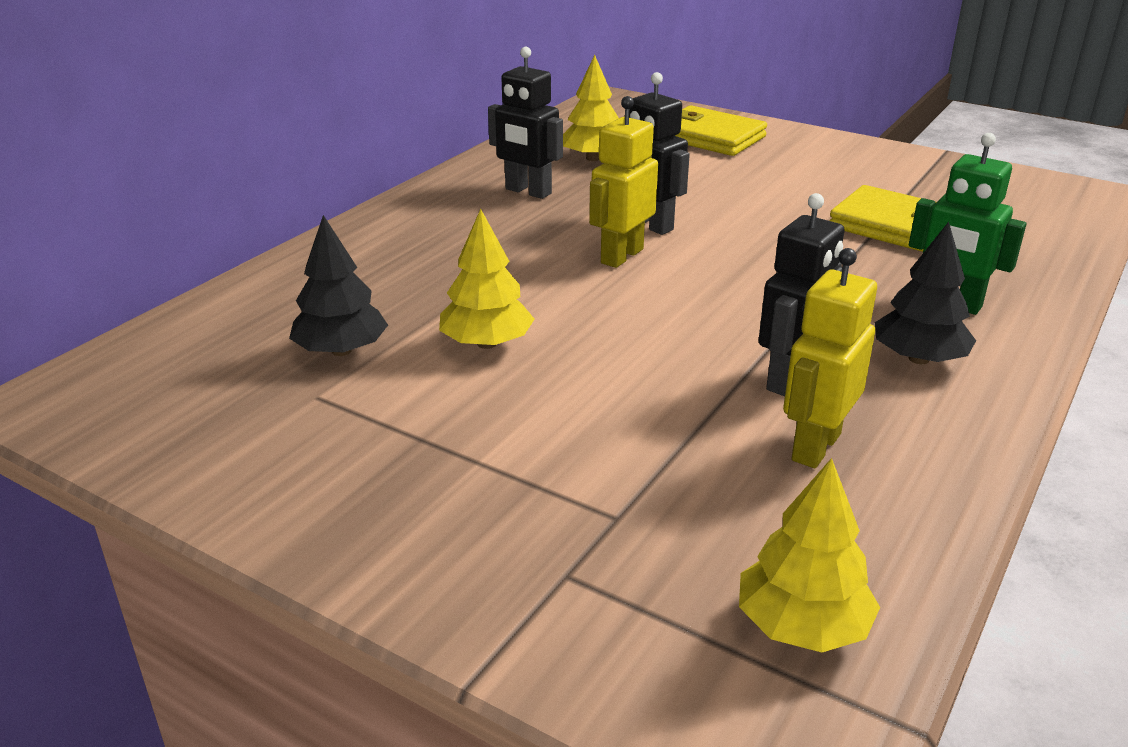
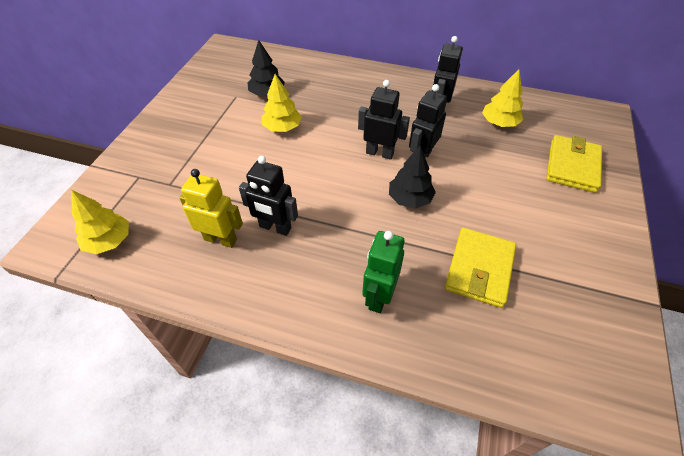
camera: 75 degrees right, 20 degrees up
(621, 256) = (379, 153): yellow robot -> black robot
(918, 359) = (308, 279): black tree -> black tree (409, 198)

